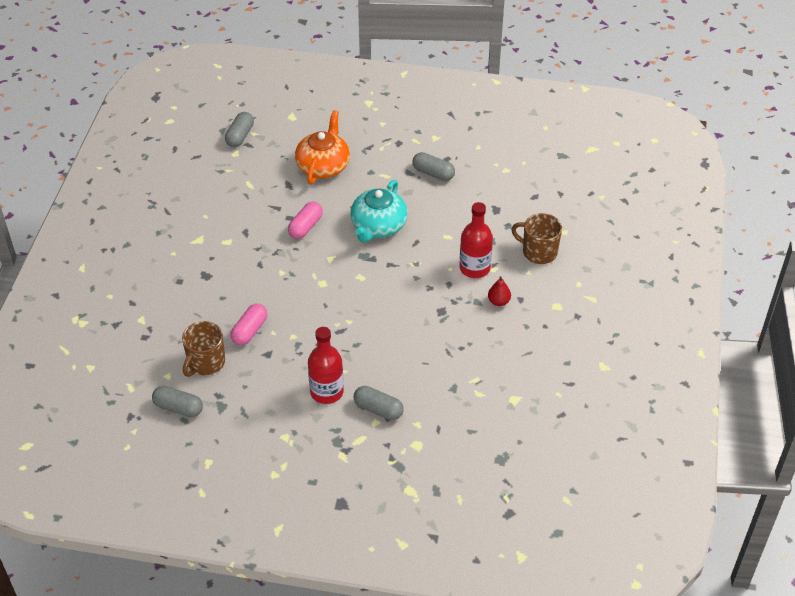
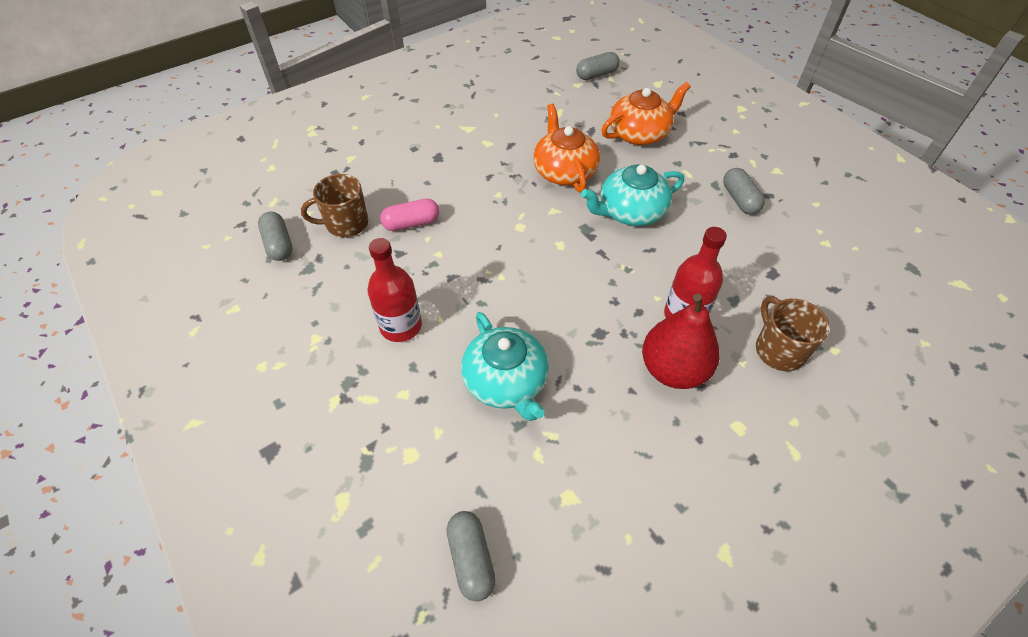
camera: 45 degrees right, 5 degrees up
(305, 227) = (564, 171): pink capsule -> orange teapot
(378, 409) = (422, 383): grey capsule -> grey capsule (471, 559)
(422, 373) = (506, 382): none -> turquoise teapot
(498, 301) = (673, 370): red pear -> red pear, size x2.22

